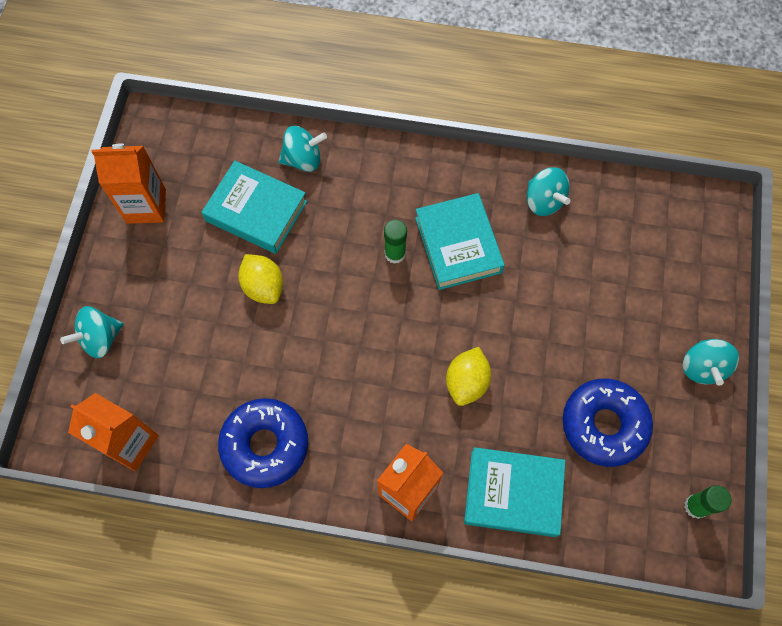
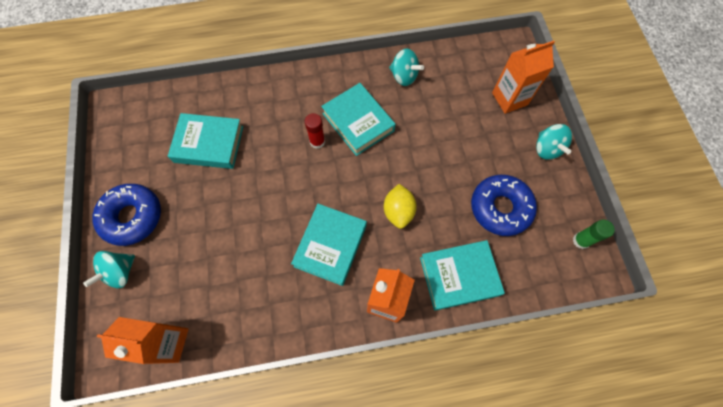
camera: 20 degrees left, 0 degrees up
(146, 206) = (126, 166): orange carton -> orange carton (509, 99)
(263, 286) = (232, 194): yellow lemon -> none
(265, 445) = (271, 306): blue donut -> blue donut (132, 217)
(303, 159) = (231, 99): turquoise spinning top -> none
(363, 396) = (330, 246): none -> turquoise book
(395, 254) = (317, 142): green glue stick -> red glue stick

